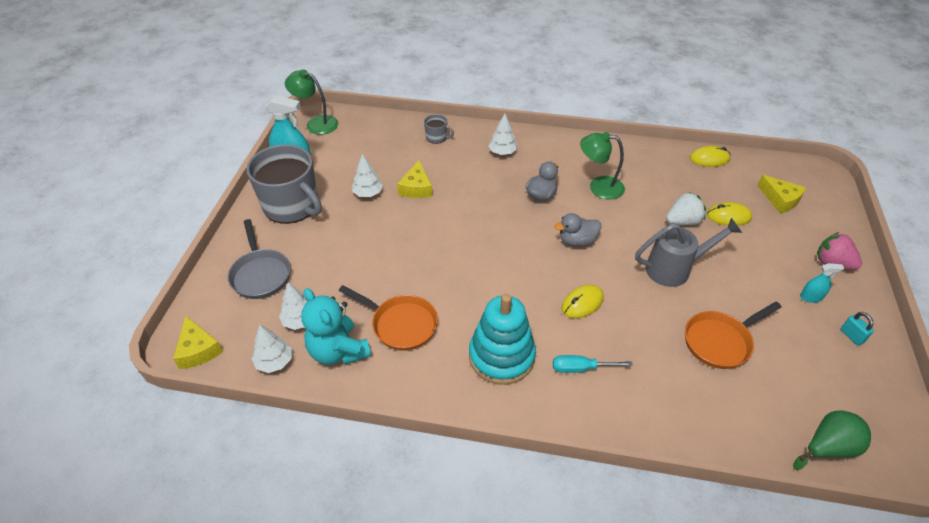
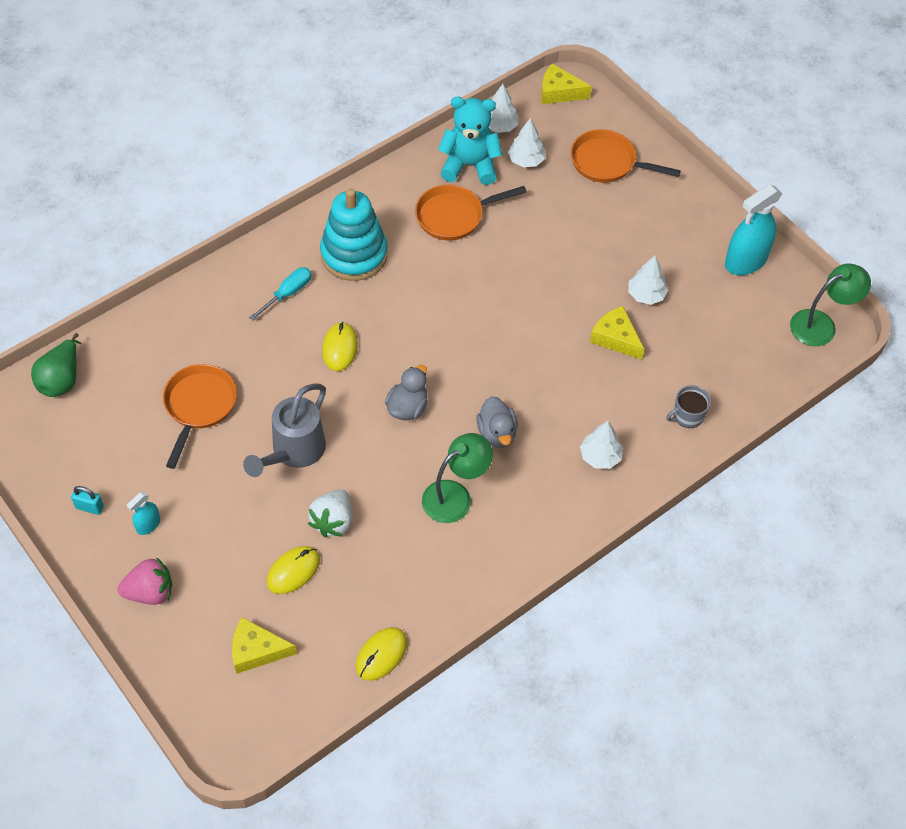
camera: 130 degrees right, 10 degrees up
(260, 274) = (607, 163): grey pan -> orange pan
(292, 206) = (684, 228): grey mug -> none

